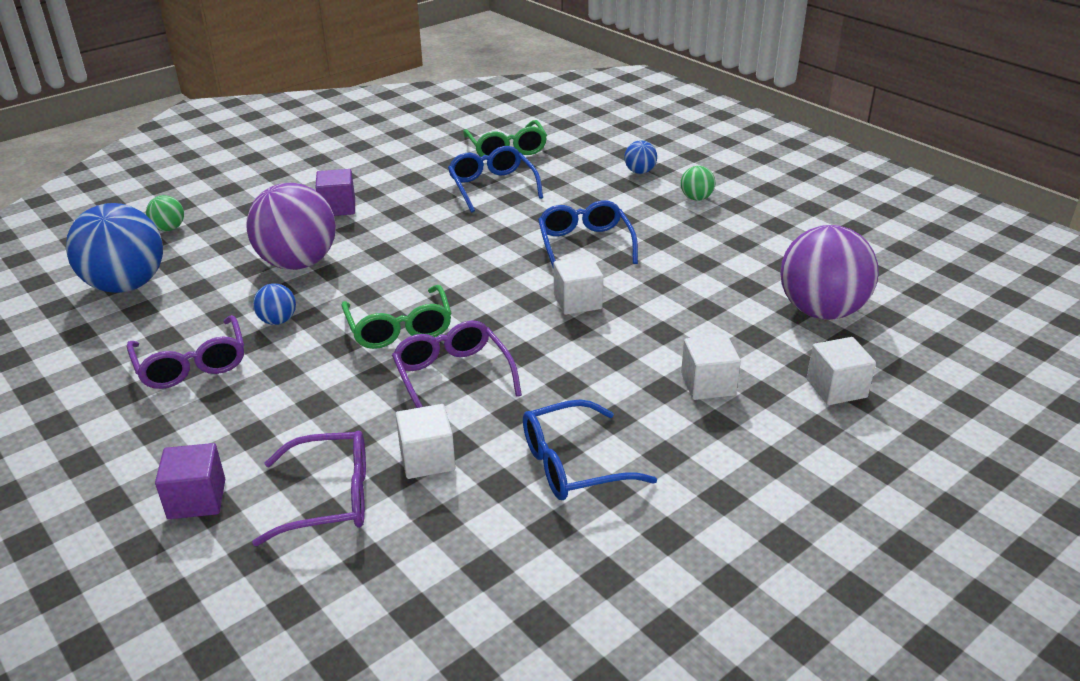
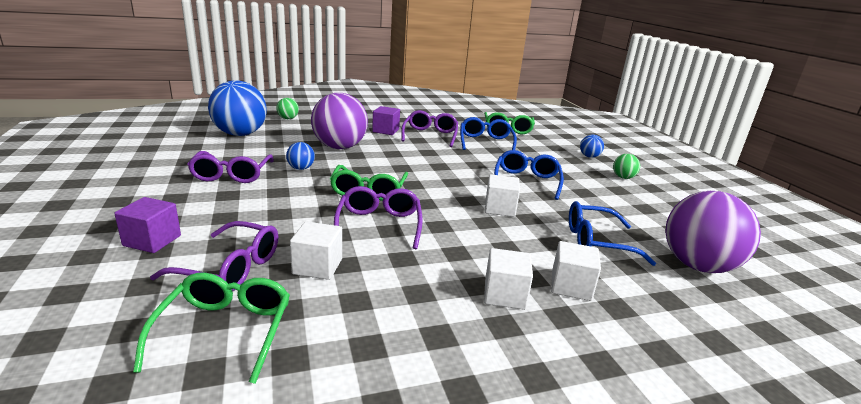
camera: 20 degrees right, 10 degrees down
(396, 568) = (225, 331): none -> green glasses
(408, 197) = (430, 135): none -> purple glasses
(572, 464) = (421, 306): blue glasses -> blue glasses (596, 242)
(836, 388) = (691, 325): white cube -> white cube (504, 295)

